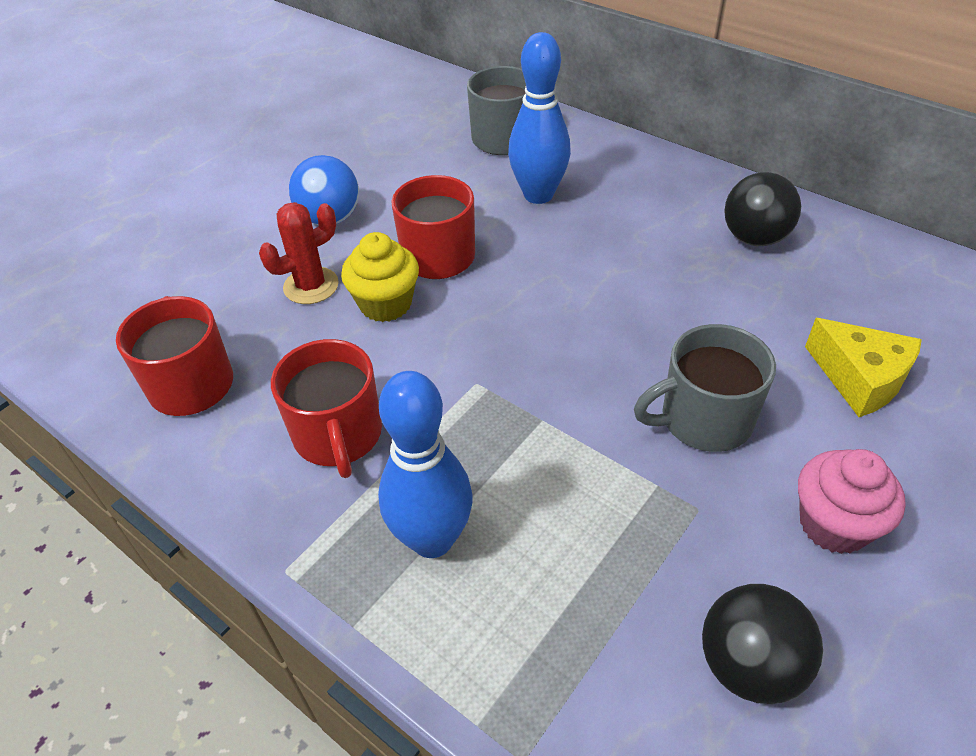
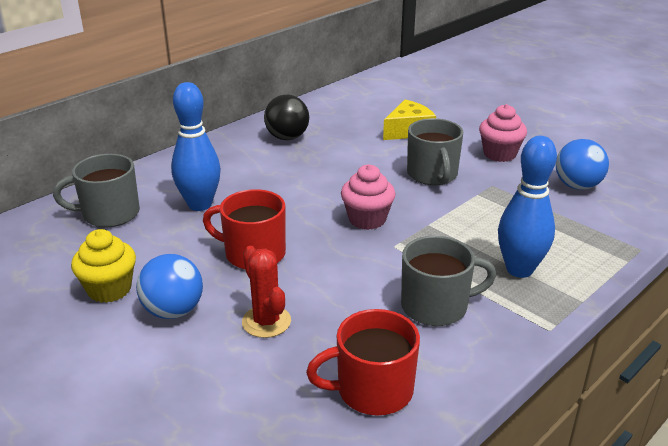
camera: 85 degrees left, 15 degrees down
(338, 435) = (436, 306): red mug -> grey mug
(385, 304) = (302, 282): yellow cupcake -> yellow cupcake (109, 289)
(540, 349) = (367, 219): none -> pink cupcake
(749, 665) = (577, 186): black ball -> blue ball

